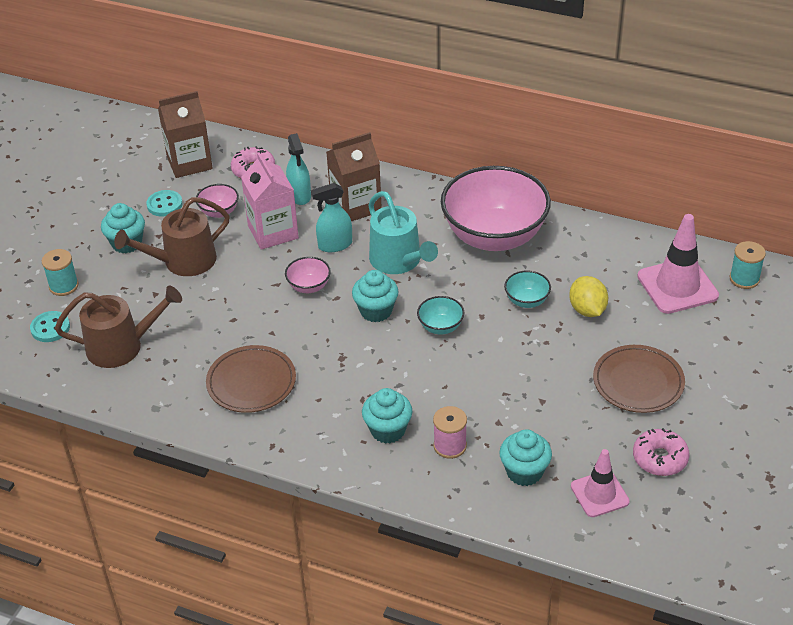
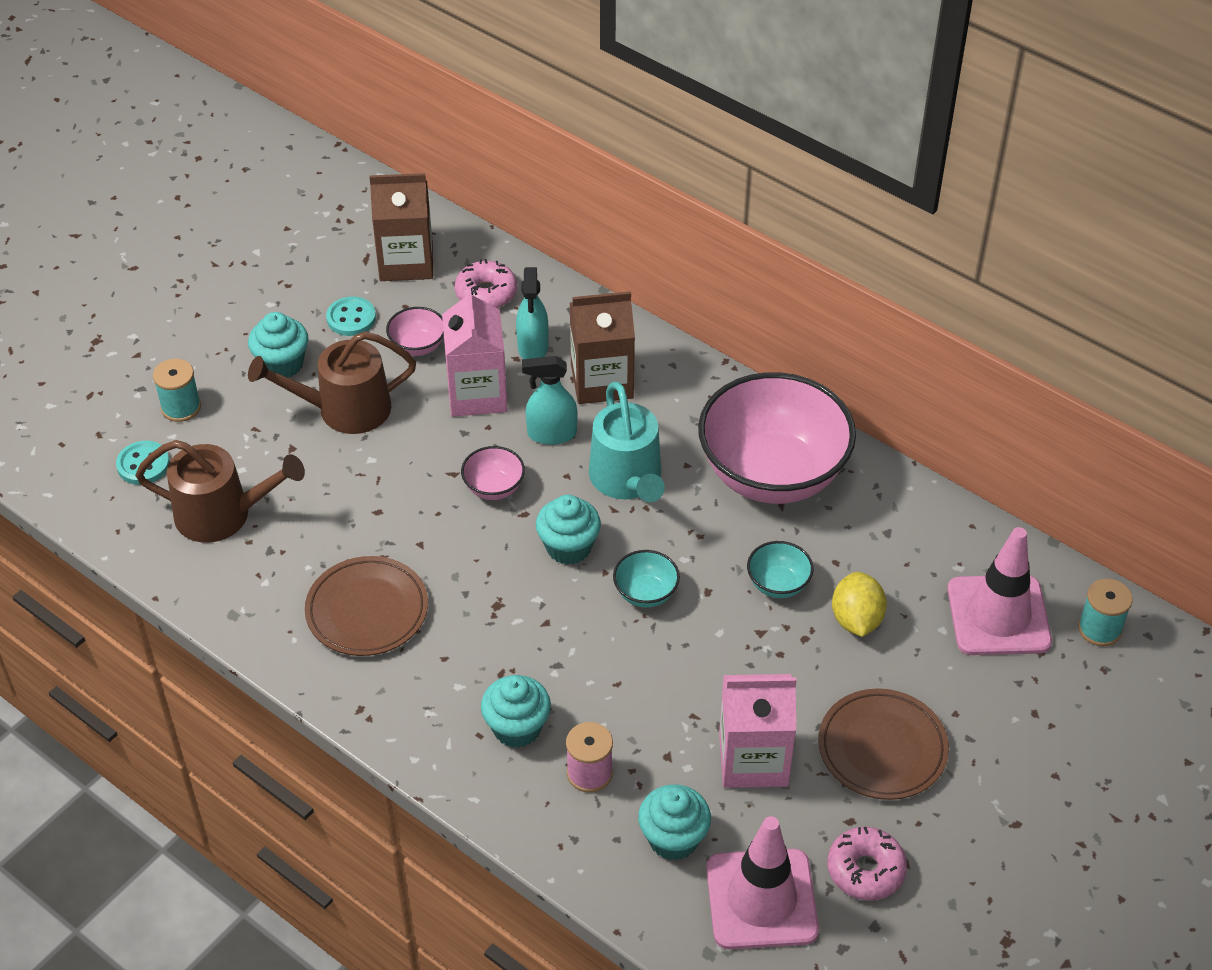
camera: 15 degrees right, 5 degrees up
(556, 410) = (753, 759): none -> pink carton
(599, 494) = (761, 899): pink traffic cone -> pink traffic cone, size x1.58

